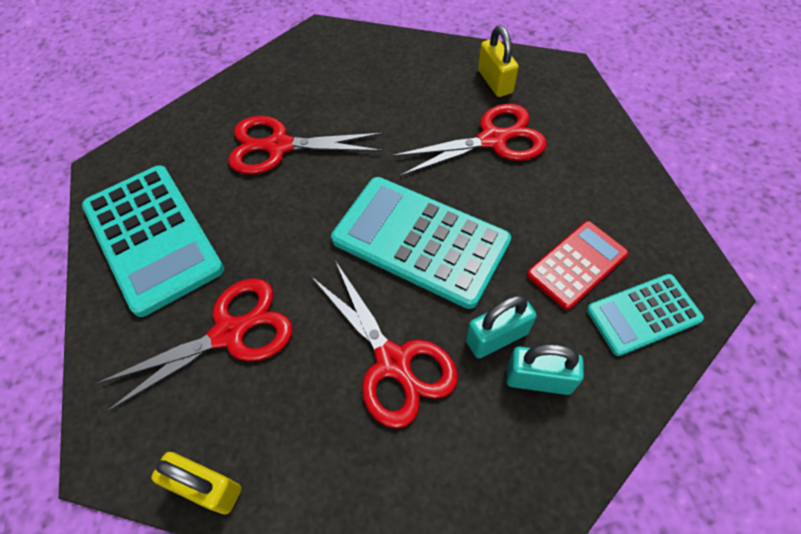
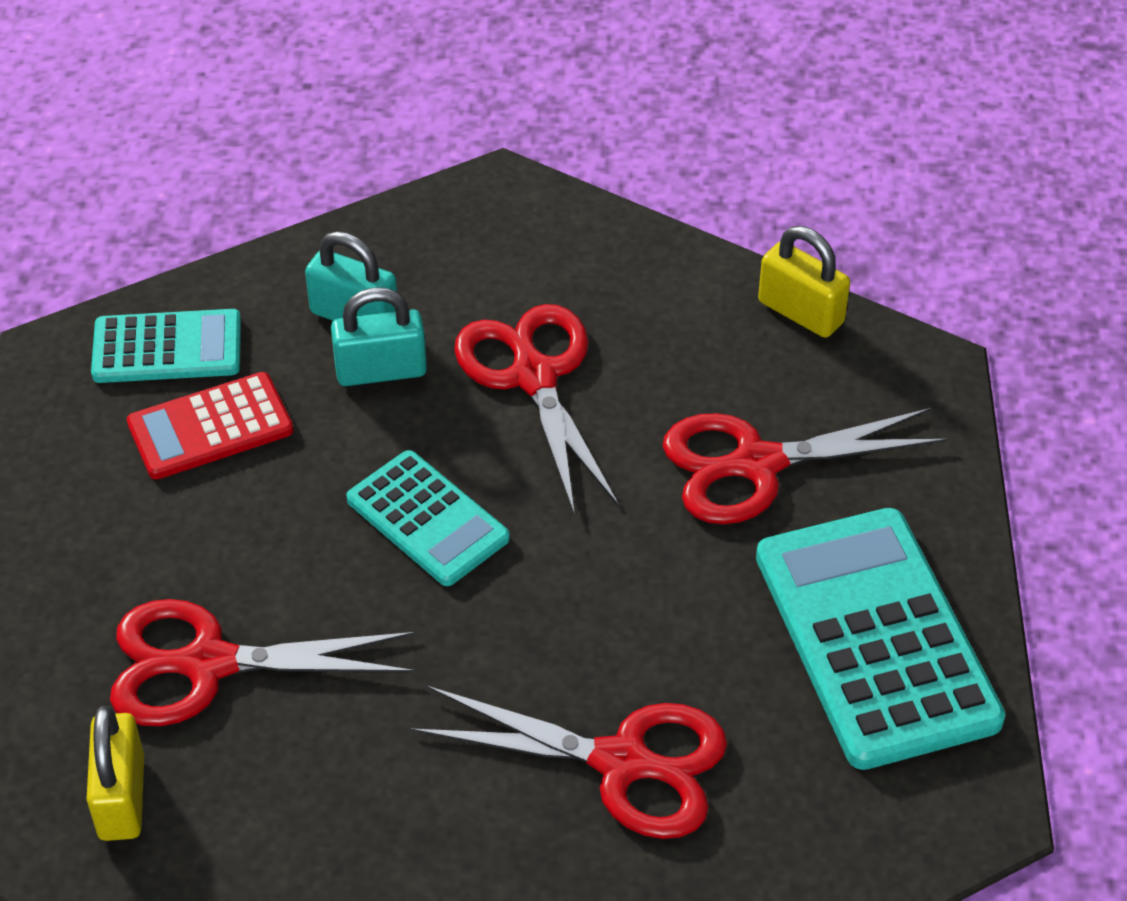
camera: 165 degrees left, 10 degrees down
(420, 241) = (428, 519): turquoise calculator -> turquoise calculator, size x0.58

